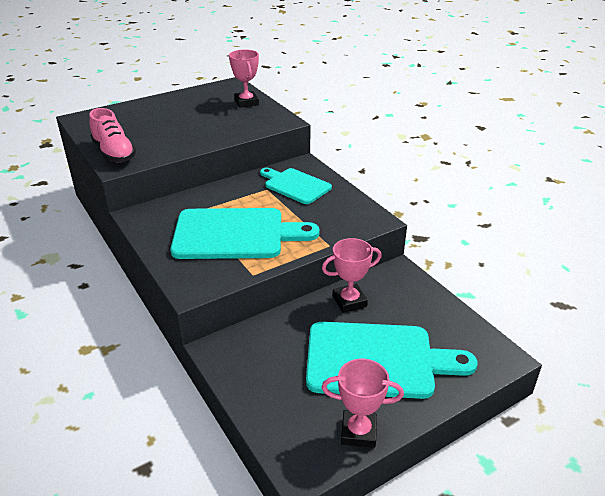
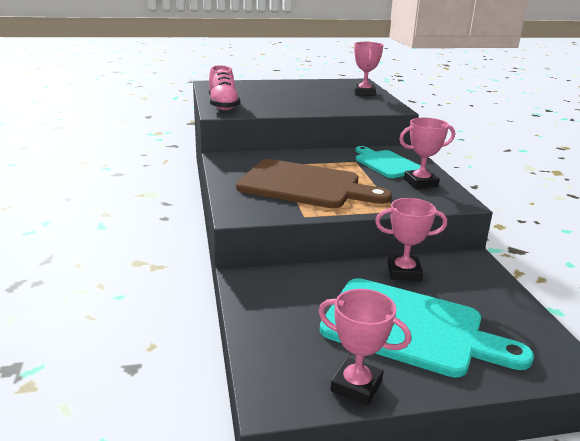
camera: 20 degrees right, 10 degrees down
(235, 234) = (305, 185): turquoise cutting board -> brown cutting board
(335, 204) = (420, 183): none -> pink trophy

